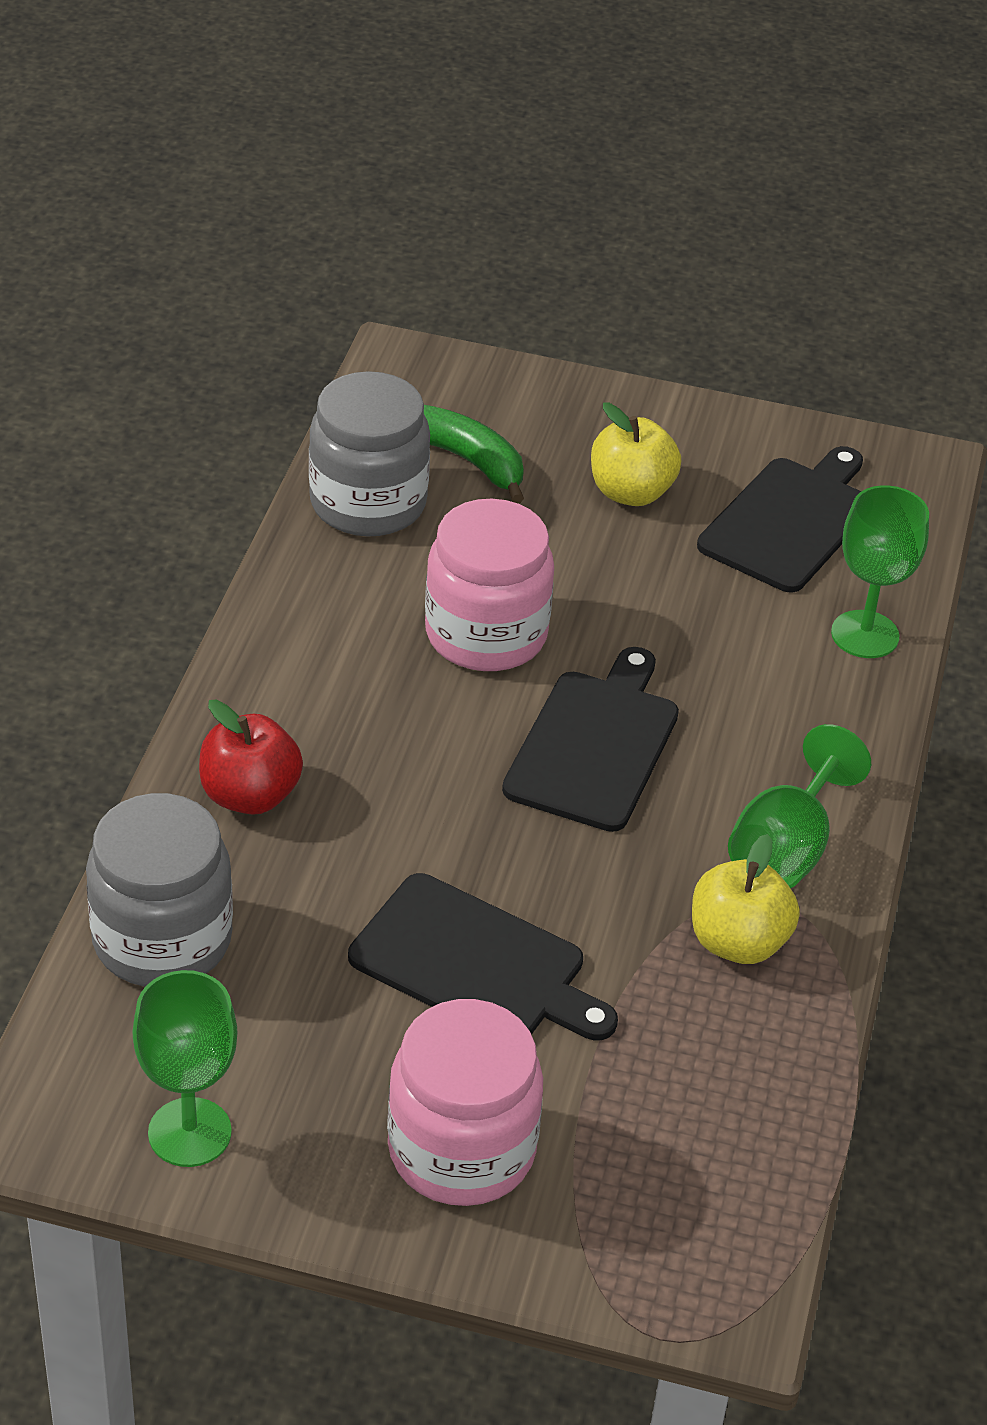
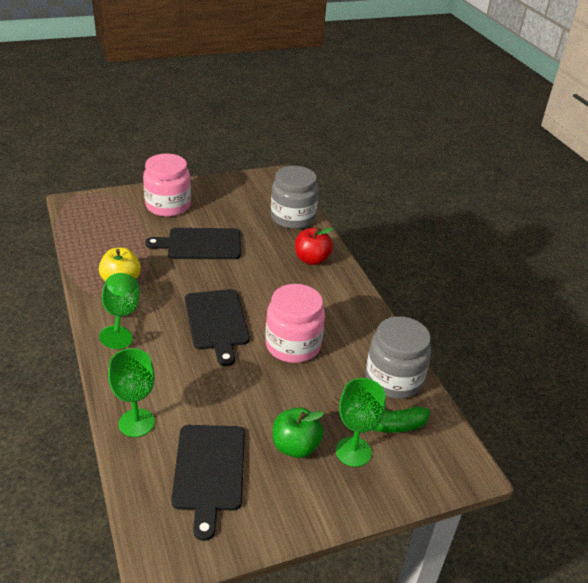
camera: 145 degrees right, 5 degrees down
(189, 1132) = (240, 186): green goblet -> green goblet (353, 452)
(631, 492) = (295, 446): yellow apple -> green apple

